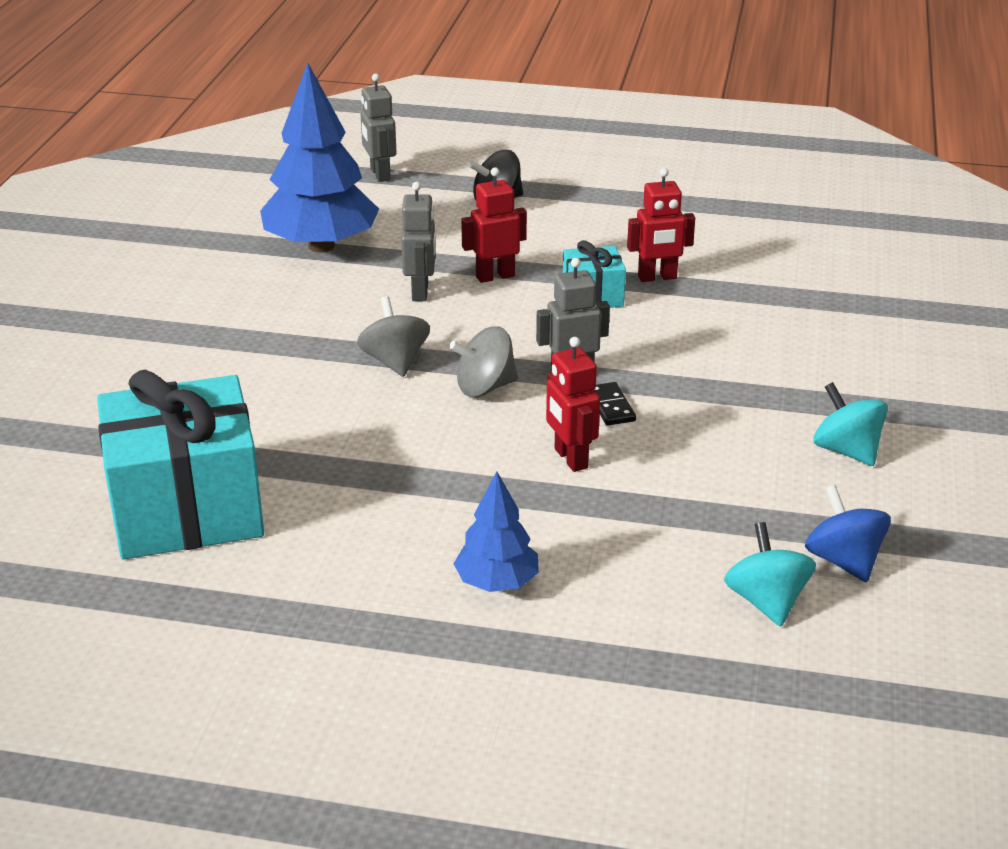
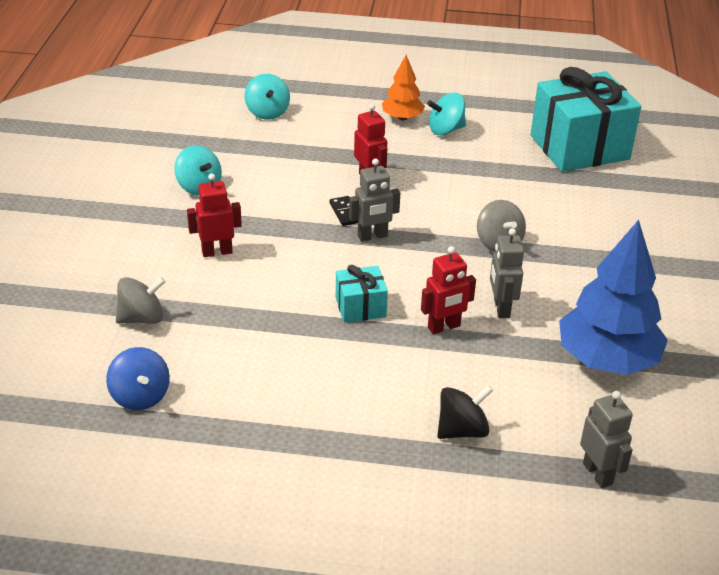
camera: 175 degrees right, 5 degrees up
(419, 552) = (445, 130): none -> turquoise spinning top
(485, 387) = (431, 224): grey spinning top -> grey spinning top (142, 318)
(497, 583) = (402, 117): blue tree -> orange tree
(657, 277) = (306, 330): red robot -> red robot (217, 252)
(843, 561) = (222, 130): blue spinning top -> blue spinning top (140, 396)

